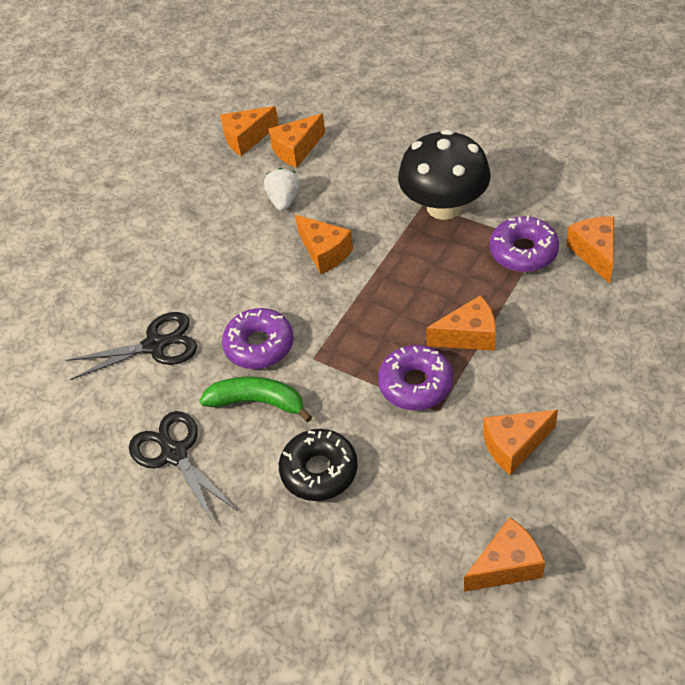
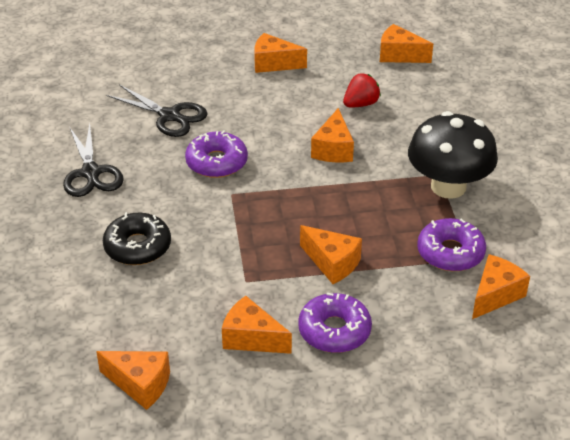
camera: 45 degrees right, 10 degrees down
(174, 454) = (91, 173): black scissors -> black scissors turned 150 degrees clockwise
(258, 402) = (168, 187): green banana -> none
(284, 200) = (360, 104): white strawberry -> red strawberry
(296, 150) = (417, 84): orange cheese -> orange cheese (273, 64)
(415, 384) = (258, 257): purple donut -> purple donut (334, 331)

